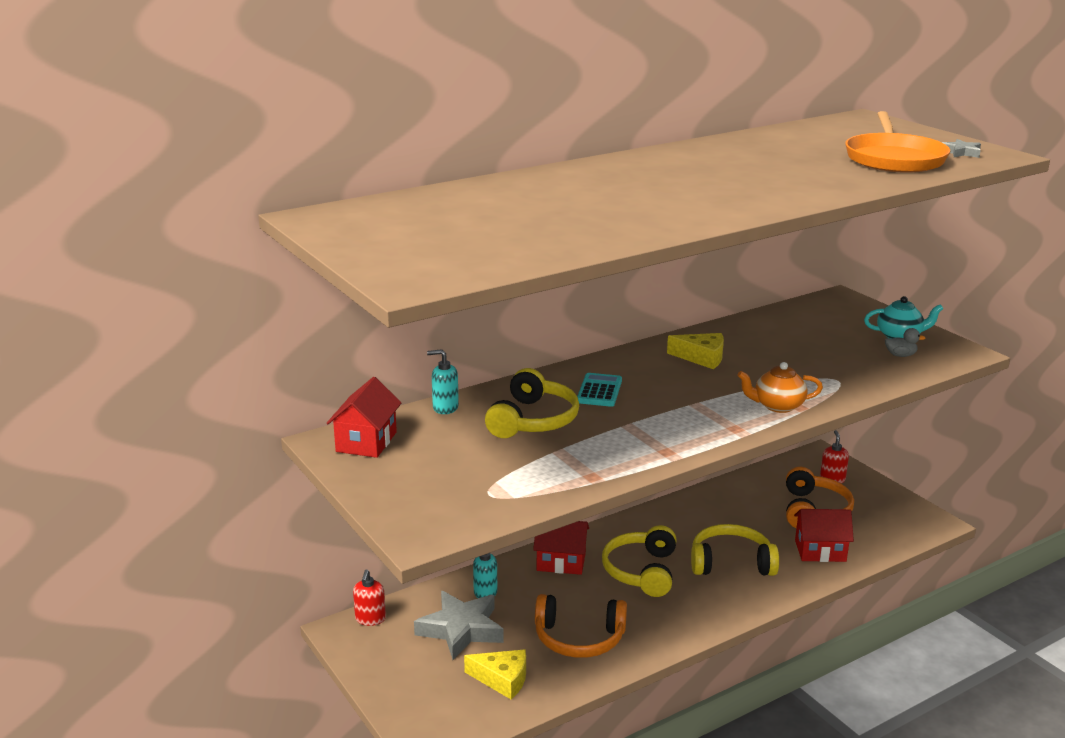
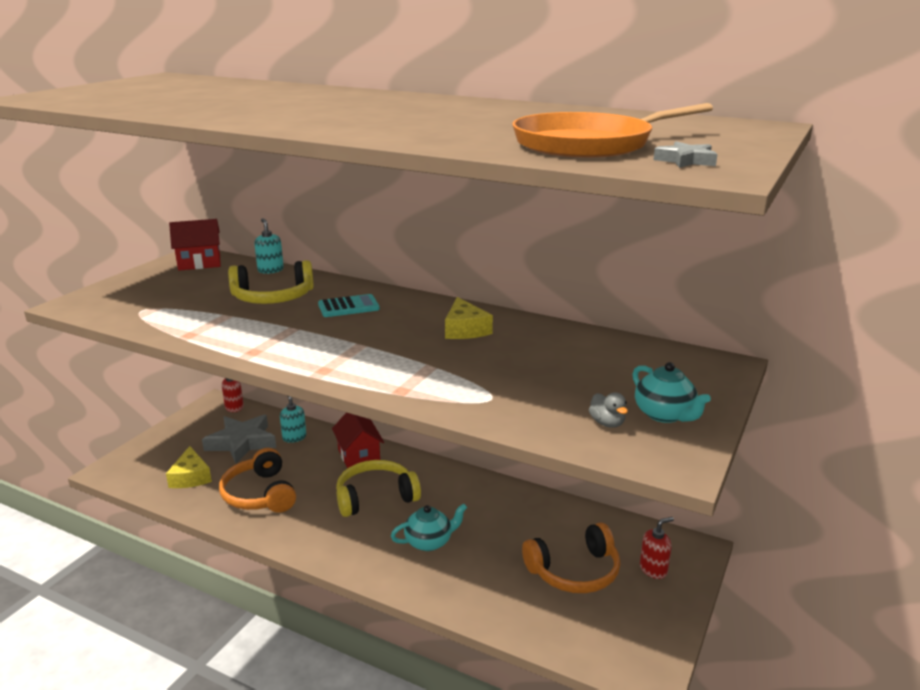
camera: 60 degrees right, 0 degrees up
(731, 563) = (429, 542): yellow headphones -> turquoise teapot
(777, 406) = (392, 380): orange teapot -> none
(820, 551) = (500, 594): red house -> none

